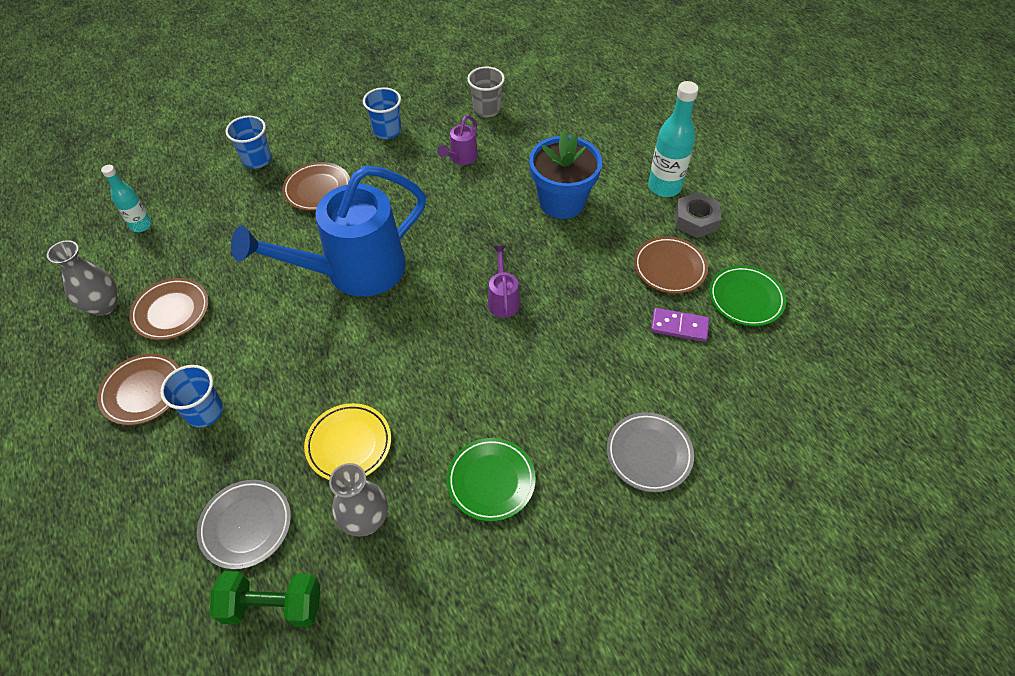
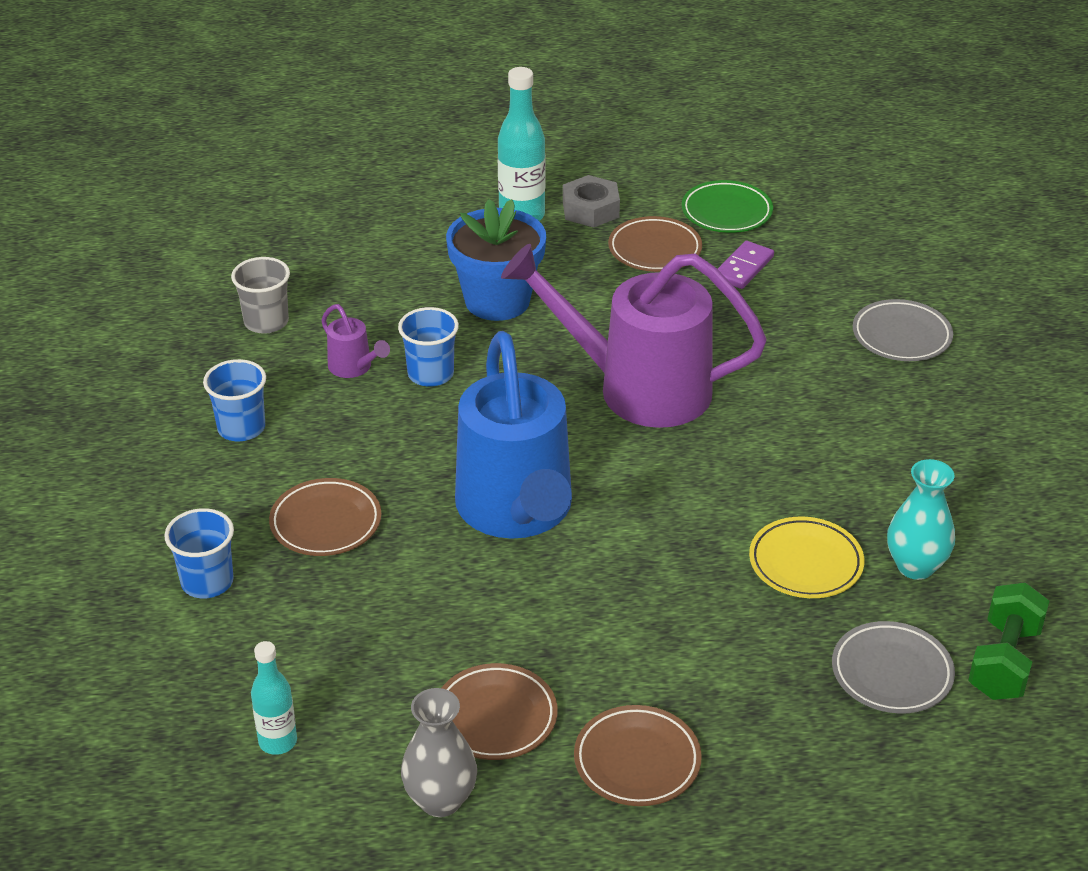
camera: 70 degrees left, 15 degrees down
(204, 411) = (700, 696): blue cup -> blue cup (430, 374)
(365, 520) = (915, 566): grey vase -> turquoise vase
(491, 481) = (896, 456): green plate -> none
(503, 299) = (637, 388): purple watering can -> purple watering can, size x2.48

